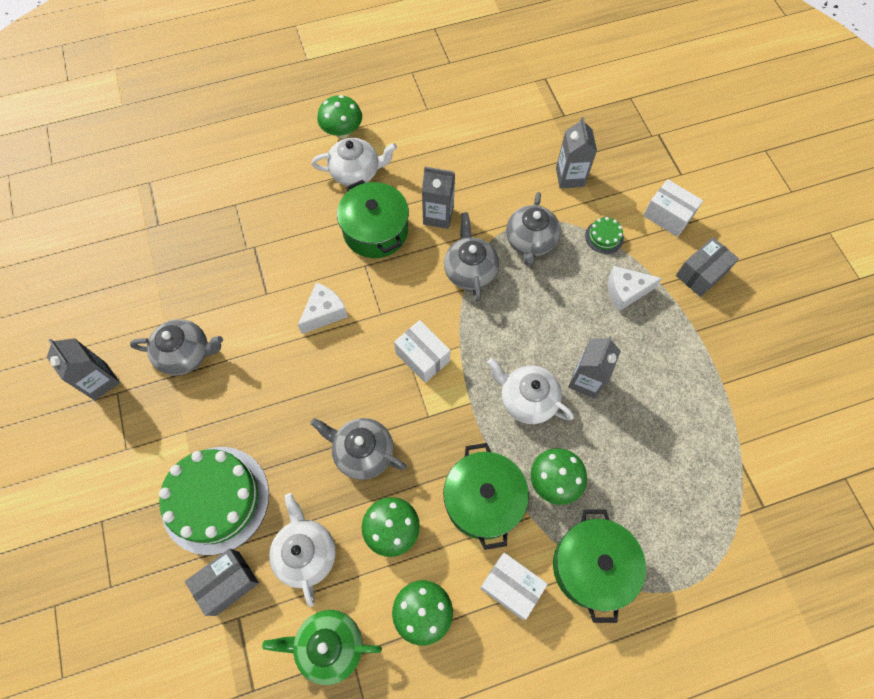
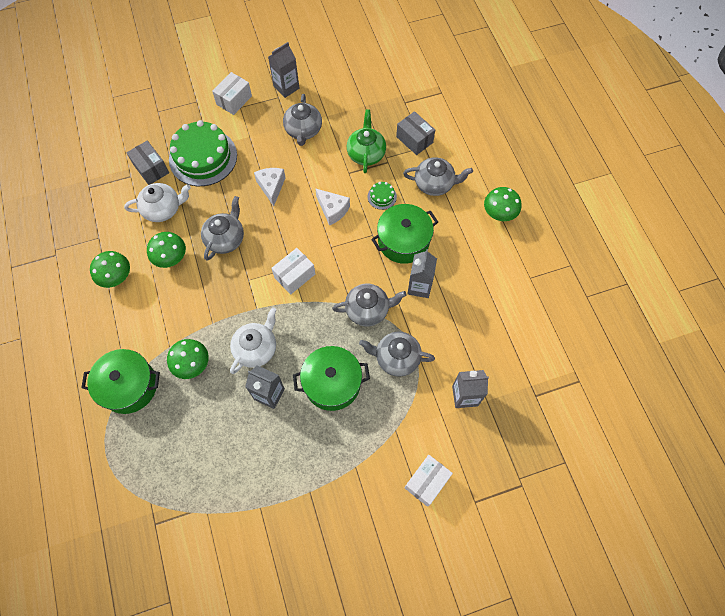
camera: 90 degrees right, 0 degrees up
(294, 195) = (434, 184): none -> grey teapot
(329, 645) = (106, 225): green teapot -> green teapot (366, 153)
(356, 172) = (458, 225): white teapot -> none
(483, 500) = (184, 315): green pot -> green pot (332, 383)
(511, 587) = (124, 332): white box -> white box (234, 100)
(604, 237) = (402, 421): green cake -> green cake (382, 196)
(625, 292) = (348, 434): white cheese -> white cheese (271, 187)
(701, 274) = (365, 505): grey box -> grey box (414, 139)

